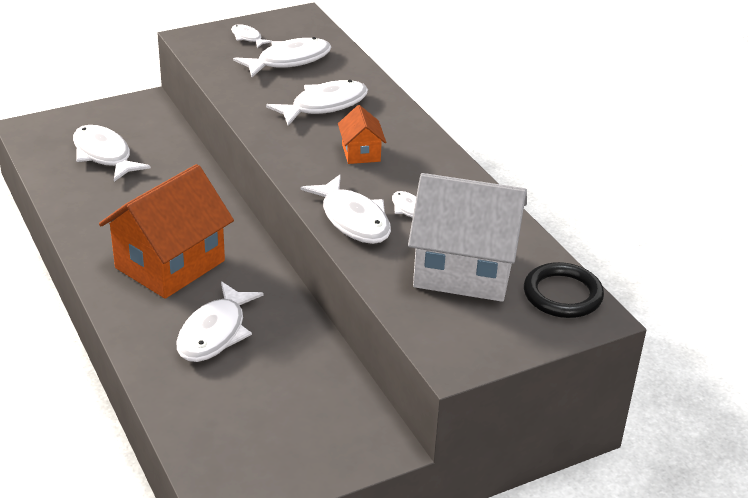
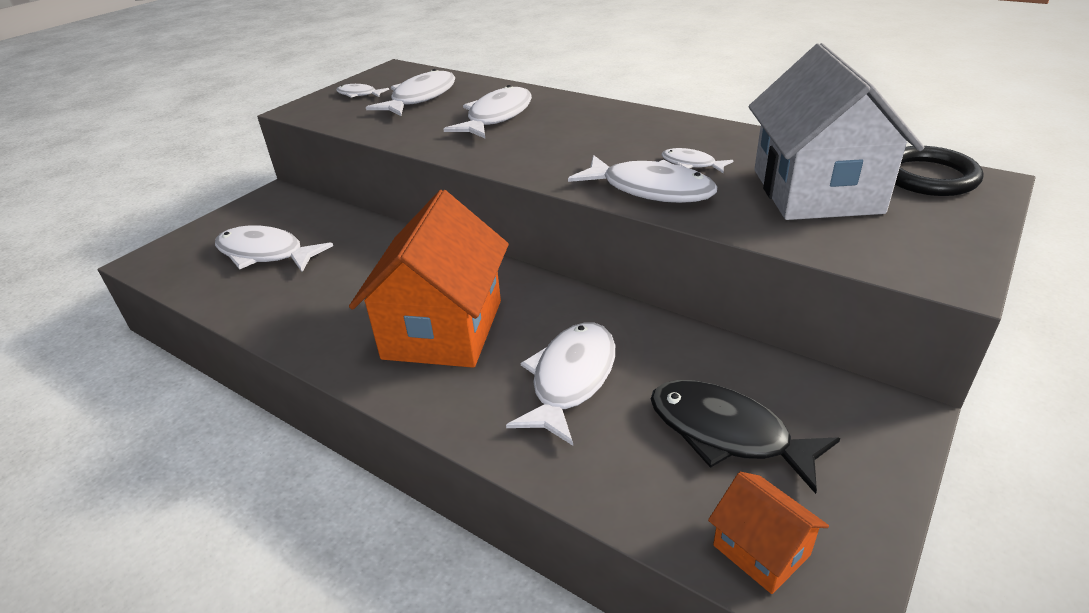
camera: 25 degrees left, 0 degrees up
(215, 333) = (571, 379): white fish -> white fish turned 150 degrees counterclockwise
(270, 406) = (726, 433): none -> black fish
(361, 153) = (580, 138): orange house -> orange house (761, 550)
(464, 270) = (816, 191): white house -> white house turned 75 degrees counterclockwise

